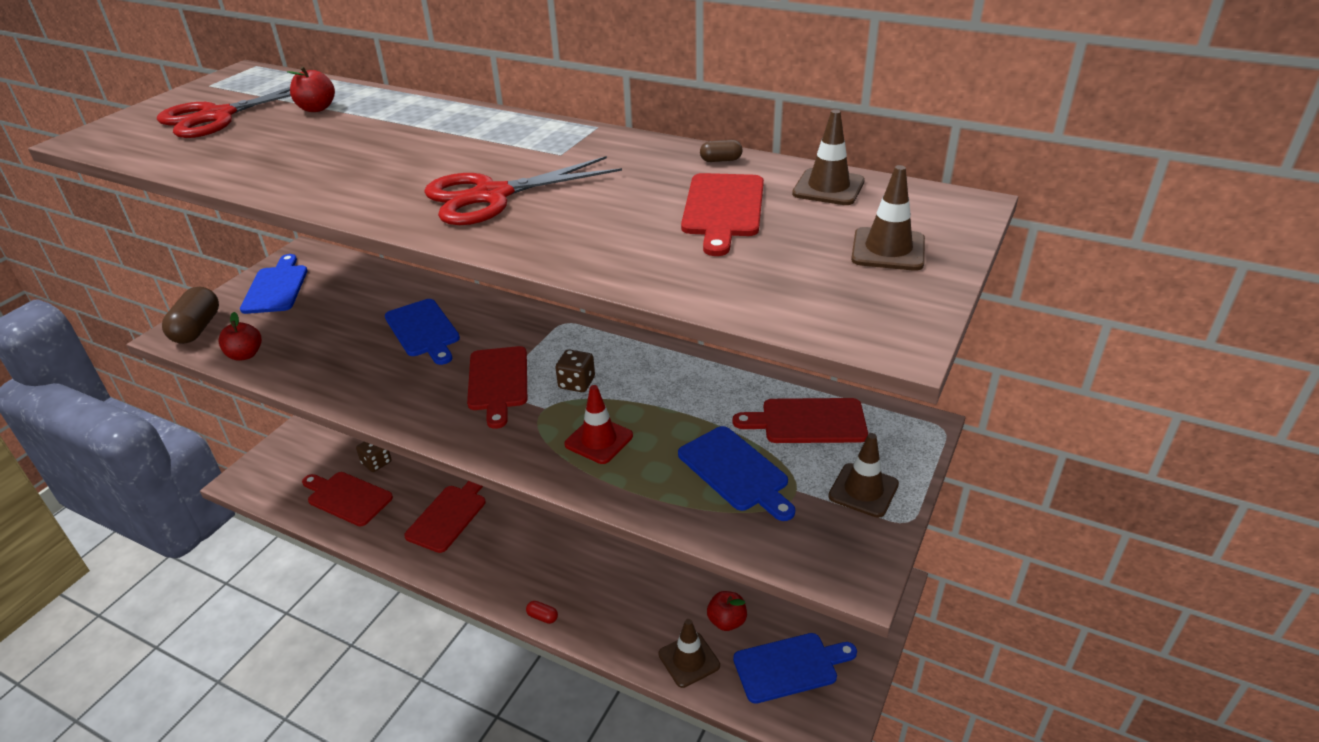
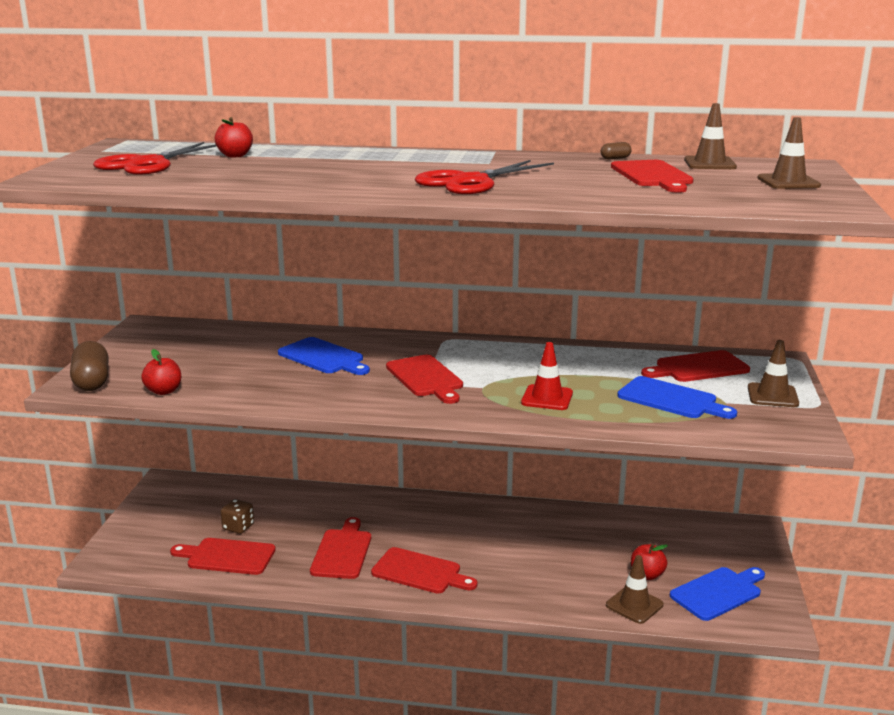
camera: 20 degrees left, 15 degrees down
(276, 287) = (144, 348): blue cutting board -> none
(504, 560) = (420, 572): none -> red cutting board
(542, 617) = (486, 603): red capsule -> none
(576, 383) = (494, 370): brown dice -> none

